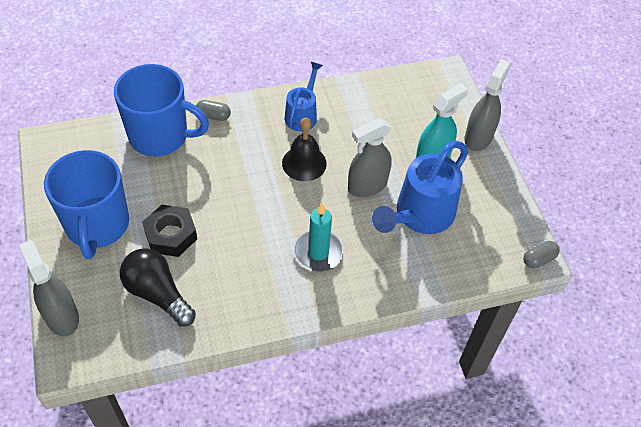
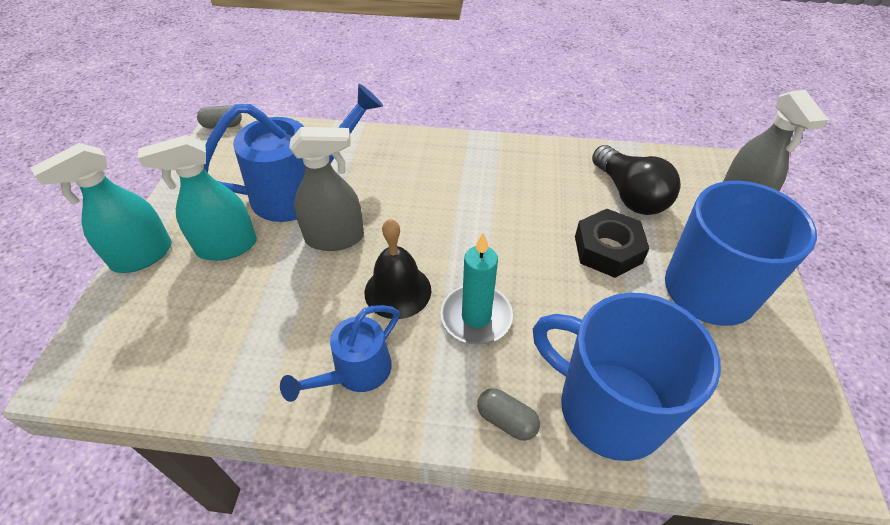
camera: 155 degrees left, 5 degrees down
(318, 252) = (437, 186): turquoise candle -> turquoise candle (476, 317)
(478, 137) = (142, 256): grey spray bottle -> turquoise spray bottle

